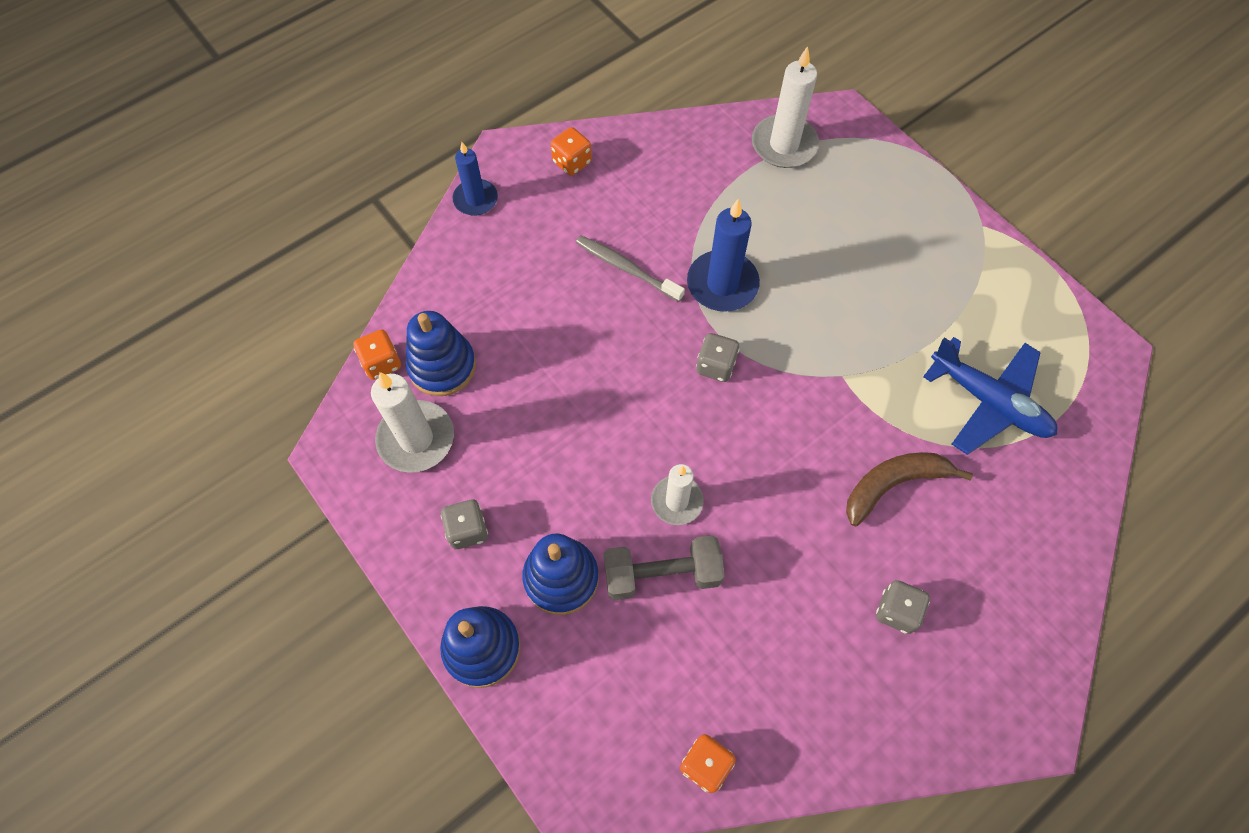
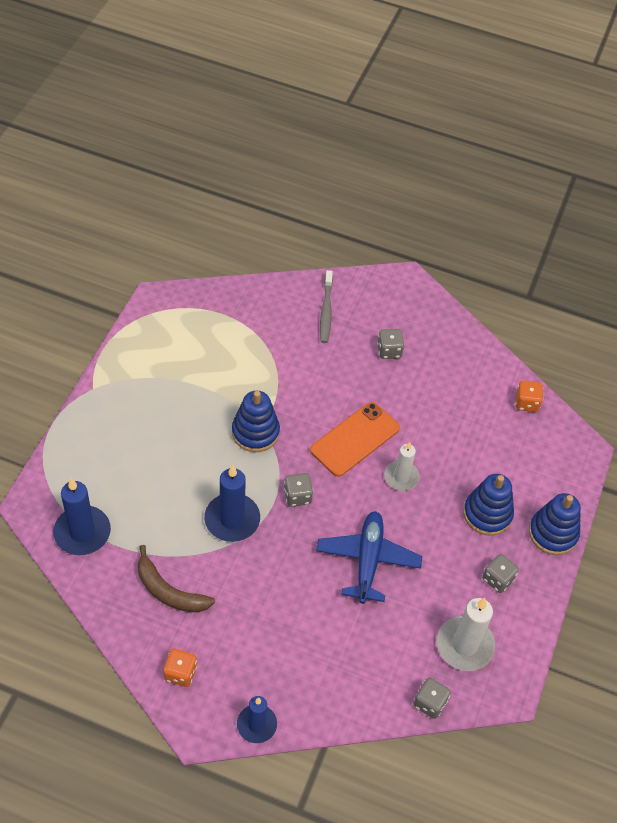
camera: 125 degrees left, 10 degrees down
(382, 363) = (429, 703): orange dice -> grey dice
(442, 366) = (405, 661): blue stacking toy -> blue stacking toy (255, 432)
(626, 268) = (255, 585): grey toothbrush -> grey toothbrush (326, 311)
(662, 574) = (448, 465): grey dumbbell -> none
(764, 477) = (355, 439): none -> orange phone
(784, 145) = (82, 532): white candle -> blue candle
(893, 484) = (316, 376): brown banana -> brown banana (169, 591)
(988, 402) = (231, 348): blue plane -> blue plane (368, 560)

